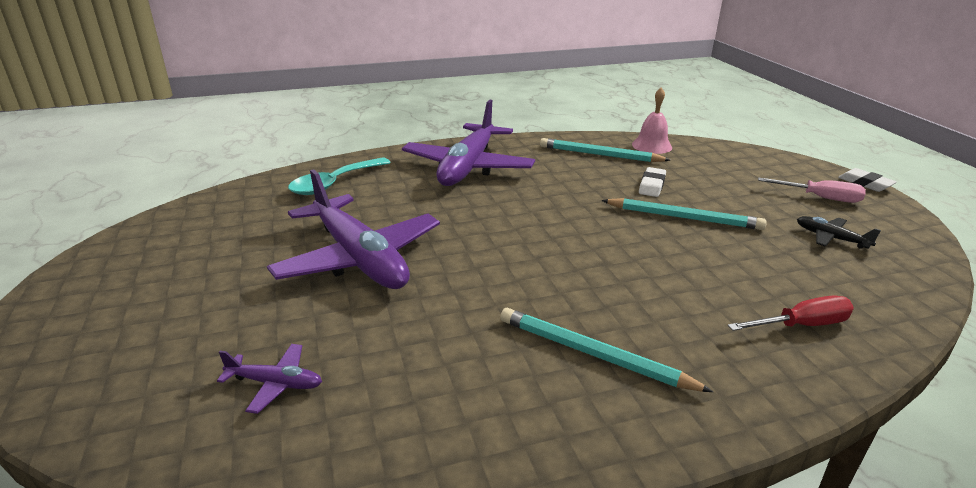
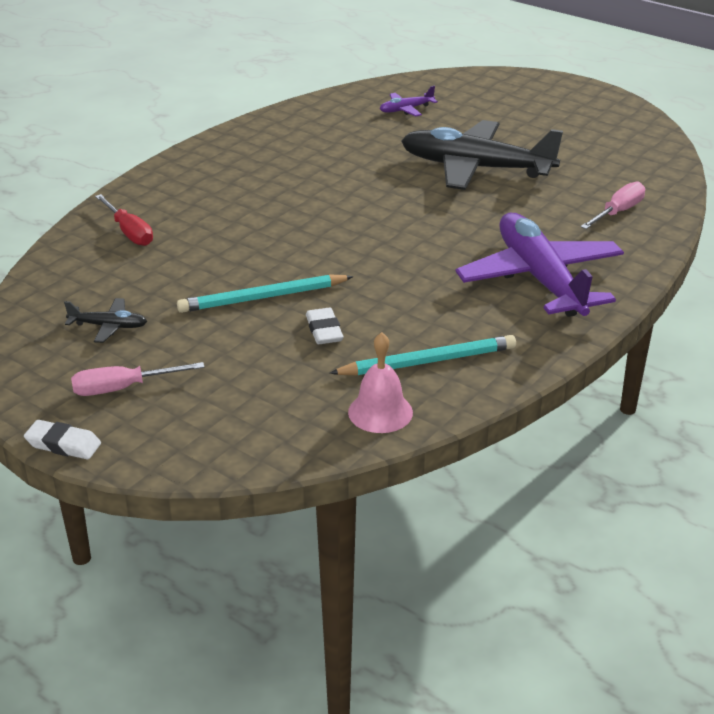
camera: 145 degrees right, 5 degrees up
(334, 183) = (618, 212): turquoise spoon -> pink screwdriver
(359, 258) = (476, 168): purple plane -> black plane
(593, 354) = (257, 172): turquoise pencil -> none
(801, 325) = (129, 232): red screwdriver -> red screwdriver turned 75 degrees counterclockwise

